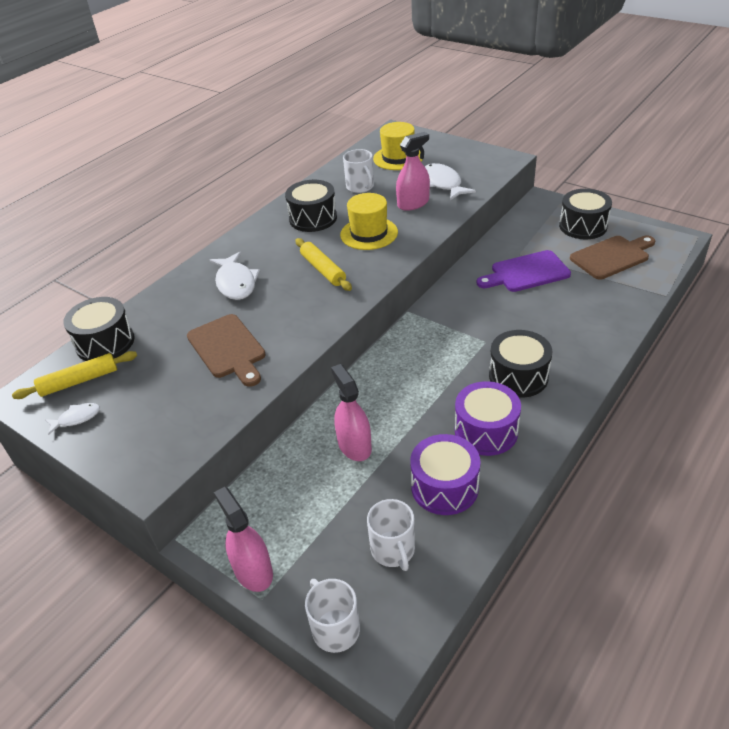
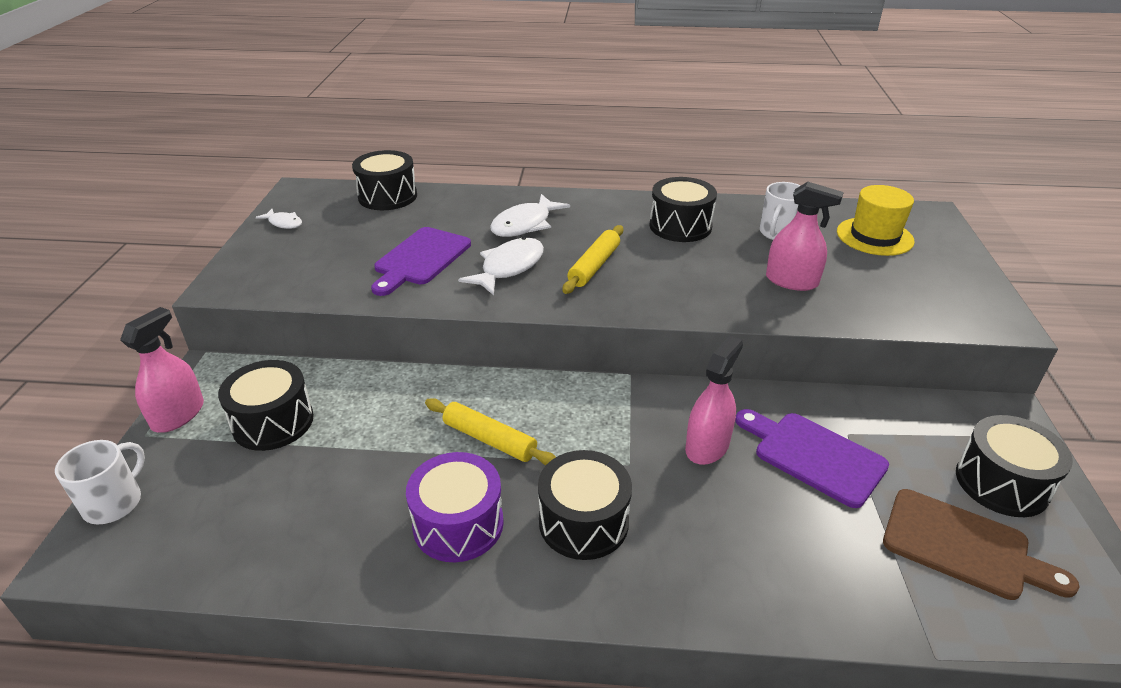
camera: 55 degrees right, 5 degrees down
(79, 381) = (331, 205): yellow rolling pin -> yellow rolling pin (489, 440)
(228, 349) = (420, 259): brown cutting board -> purple cutting board
(312, 507) = (273, 422): none -> black drum
(354, 445) = (376, 417): pink spray bottle -> pink spray bottle (707, 446)
(369, 233) = (693, 271): yellow hat -> none
(393, 550) = (231, 508): white mug -> none
(443, 184) = (864, 289): white fish -> white fish (509, 267)
(444, 487) = (343, 518): purple drum -> none

